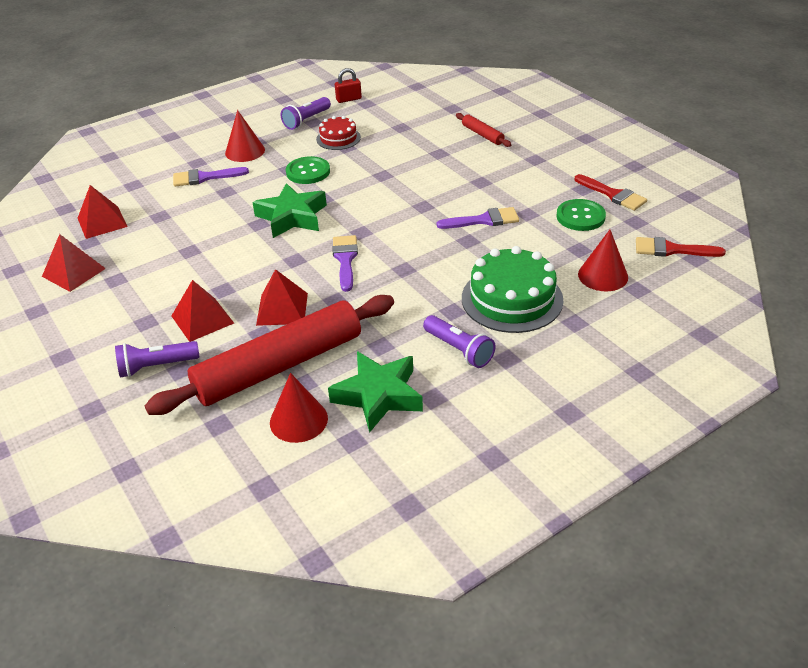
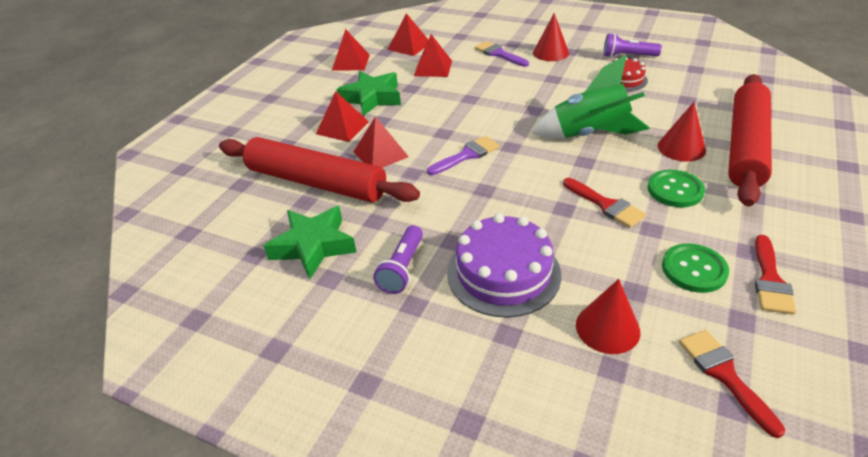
camera: 60 degrees right, 0 degrees up
(156, 366) = (282, 133): purple flashlight -> none
(171, 224) = (433, 68): none -> red pyramid
(292, 217) = (494, 108): green star -> green star (372, 98)
(298, 420) = (263, 218): red cone -> red cone (681, 148)
(308, 172) = (560, 88): green button -> green button (675, 190)
(348, 99) = (688, 59): red padlock -> none
(392, 188) = (590, 134): none -> green rocket
(482, 135) = (745, 146): red rolling pin -> red rolling pin, size x2.39
(484, 220) = (606, 205): purple brush -> red brush
(512, 299) = (503, 273): green cake -> purple cake

